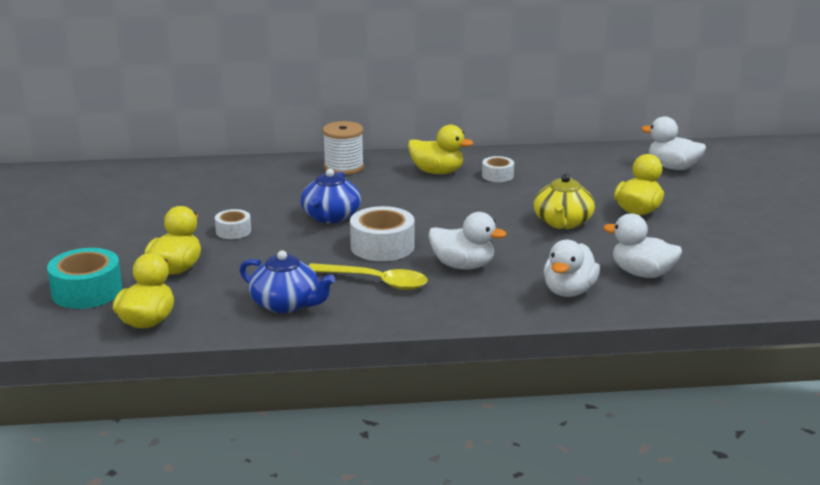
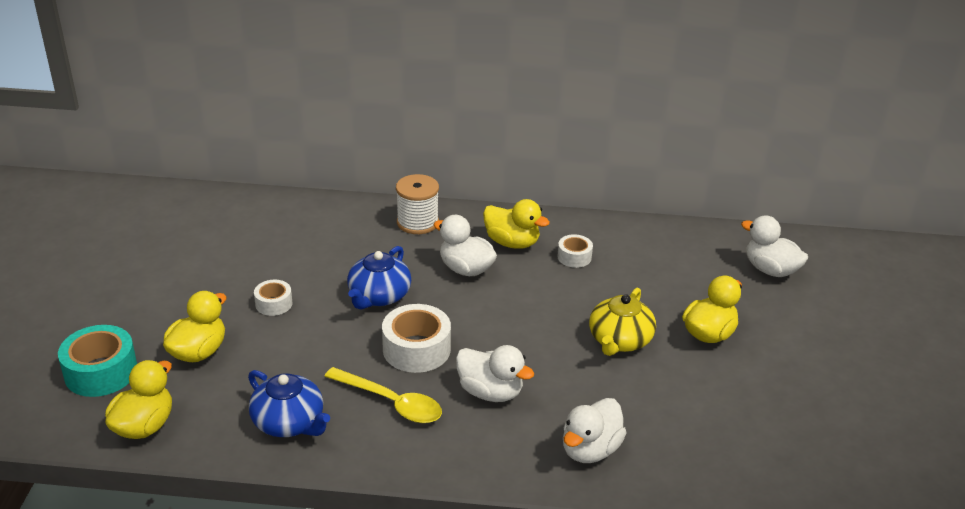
camera: 10 degrees right, 10 degrees up
(642, 273) = (680, 434): white duck -> white duck (466, 269)

